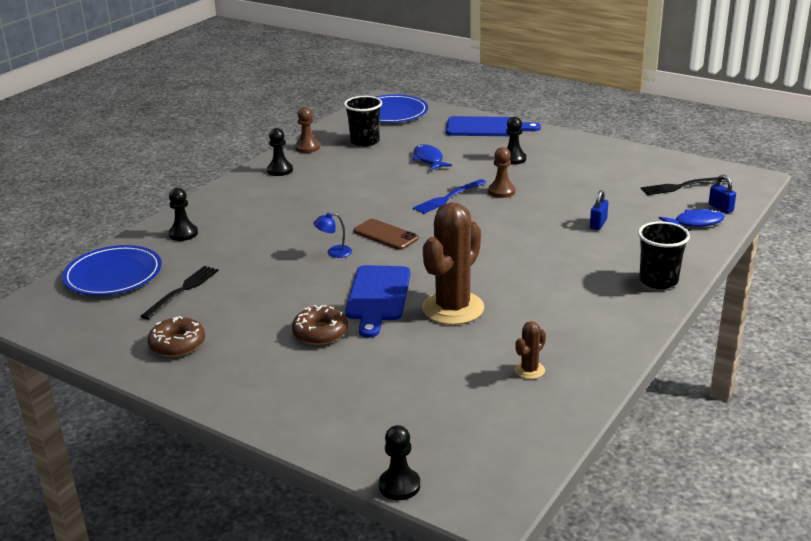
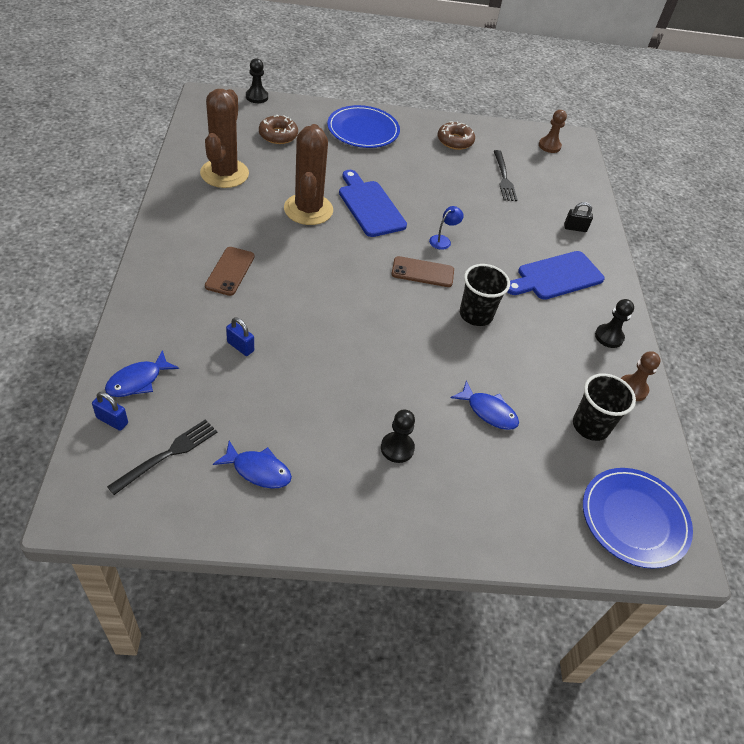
camera: 140 degrees right, 20 degrees up
(113, 275) = (564, 178): blue plate -> blue plate (363, 130)
(183, 234) = (575, 228): black pawn -> black padlock
(320, 332) = (380, 168): brown donut -> brown donut (278, 135)
(448, 197) = (412, 344): blue fork -> none
(486, 127) = (484, 523): blue cutting board -> blue cutting board (556, 277)
(501, 191) = (367, 373): brown pawn -> brown pawn (549, 146)
(529, 370) = (224, 173): brown cactus -> brown cactus, size x2.24
(579, 273) = (230, 271): none -> brown phone
(598, 224) = (240, 346): blue padlock -> blue padlock turned 45 degrees counterclockwise
(619, 169) = (258, 470): none -> blue fish
(658, 280) = (157, 281): black cup -> black cup (476, 315)

